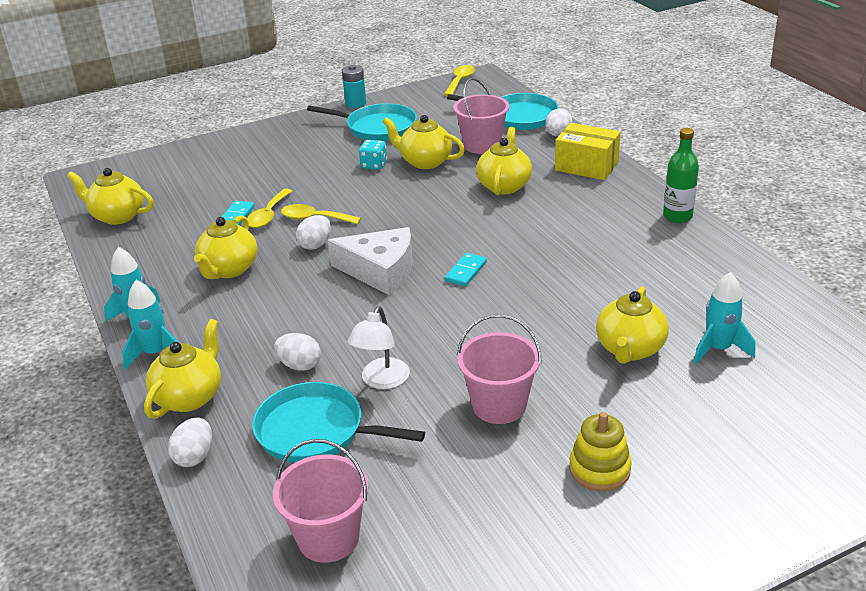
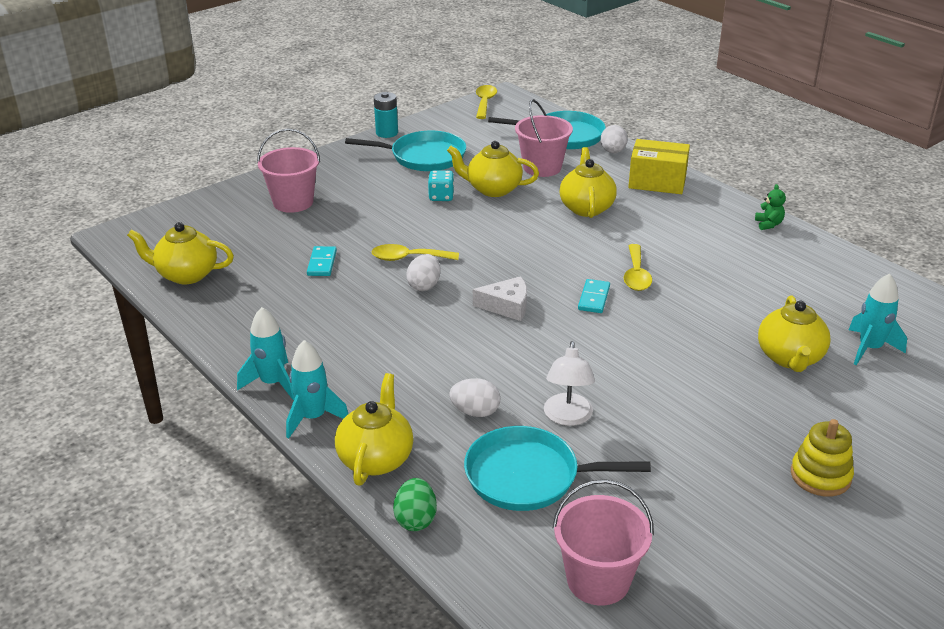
camera: 15 degrees left, 0 degrees up
(194, 456) = (415, 519): white egg -> green egg
(229, 269) = (345, 320): yellow teapot -> none
(268, 215) = (356, 259): yellow spoon -> yellow spoon (636, 275)
(380, 271) = (507, 306): white cheese -> white cheese, size x0.62
(499, 405) = (695, 427): pink bucket -> pink bucket (293, 202)
(677, 216) = (768, 224): green bottle -> green teddy bear

